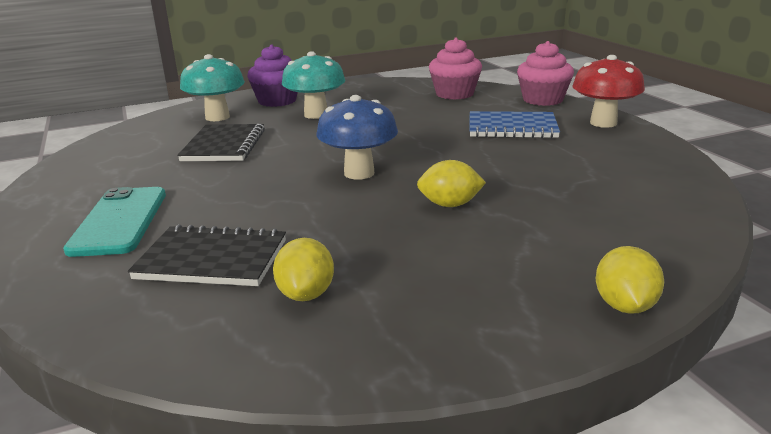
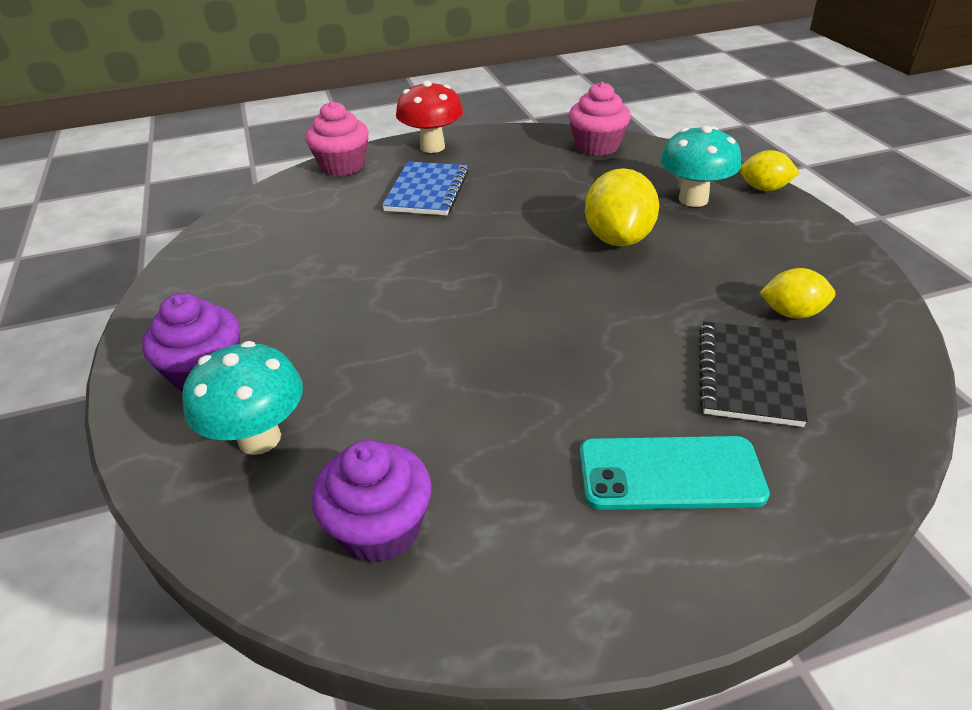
camera: 85 degrees left, 15 degrees up
(134, 147) = (380, 527): none -> purple cupcake
(224, 146) = (411, 410): black notebook -> none
(316, 115) = (307, 327): turquoise mushroom -> turquoise mushroom (693, 199)
(359, 173) = (536, 288): blue mushroom -> none
(450, 205) = (618, 238): yellow lemon -> yellow lemon, size x1.66
(454, 94) = (282, 215): pink cupcake -> pink cupcake (597, 146)

